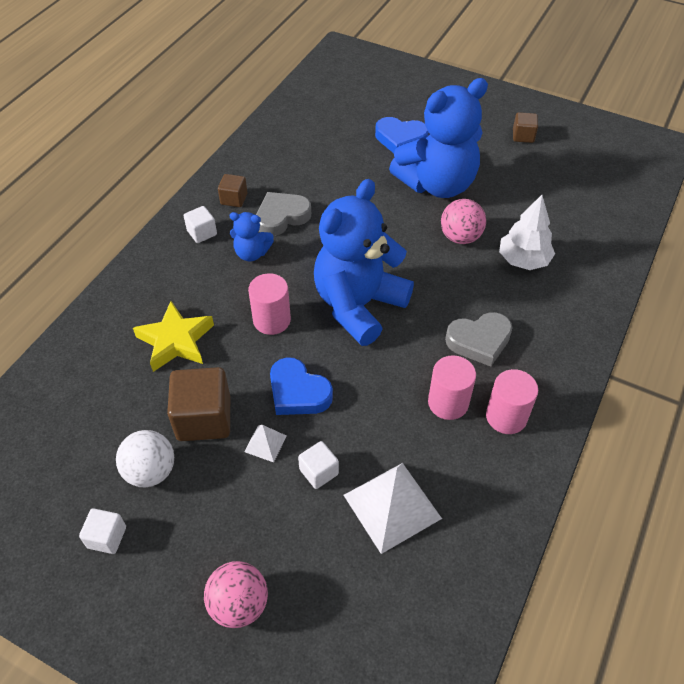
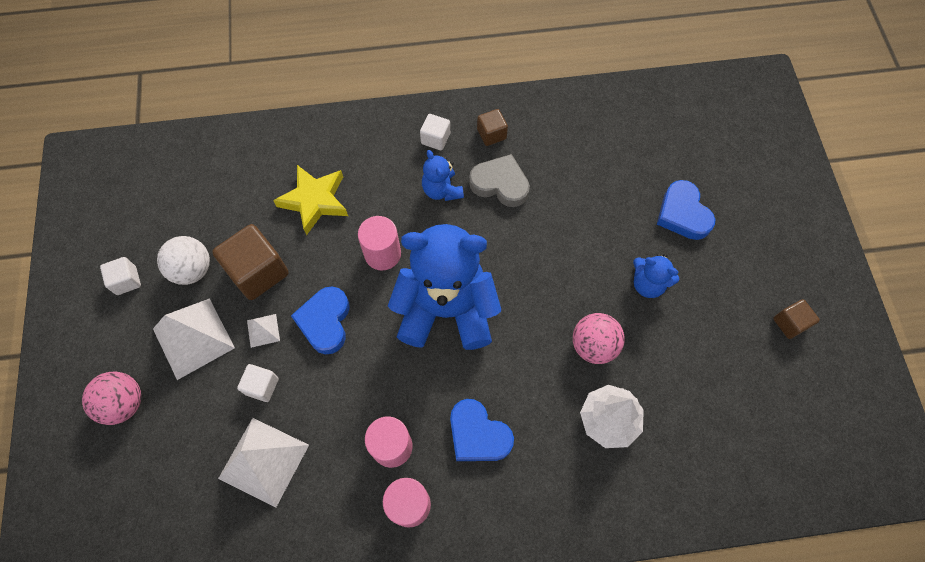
camera: 55 degrees right, 15 degrees up
(223, 506) = (193, 338): none -> white pyramid
(437, 184) = (648, 284): blue teddy bear -> blue teddy bear, size x0.45
(479, 341) = (478, 434): grey heart -> blue heart

